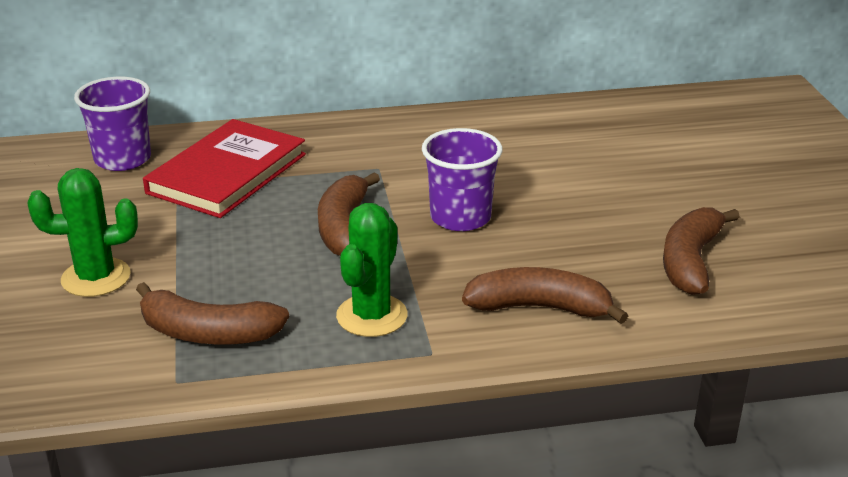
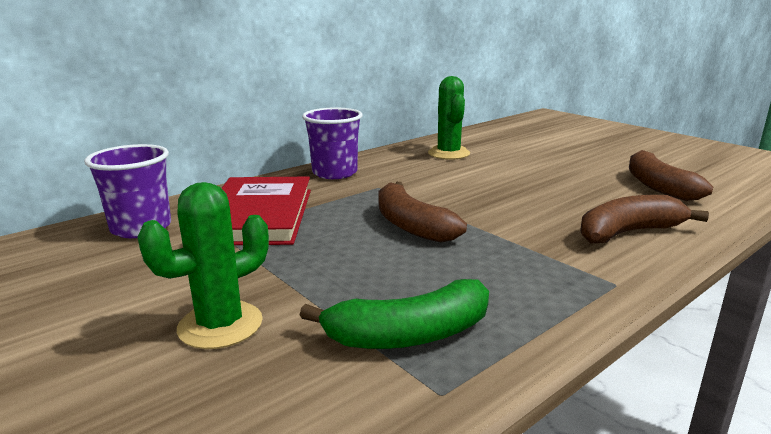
camera: 30 degrees left, 10 degrees down
(208, 333) = (409, 335): brown banana -> green banana
(372, 316) = (528, 273): green cactus -> green cactus (448, 153)
(460, 217) = (483, 199): purple cup -> purple cup (335, 173)

